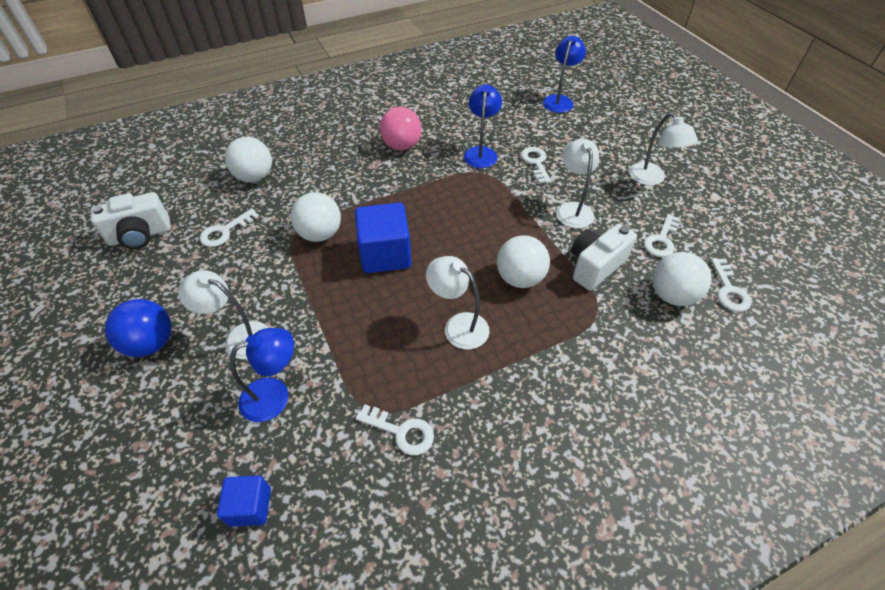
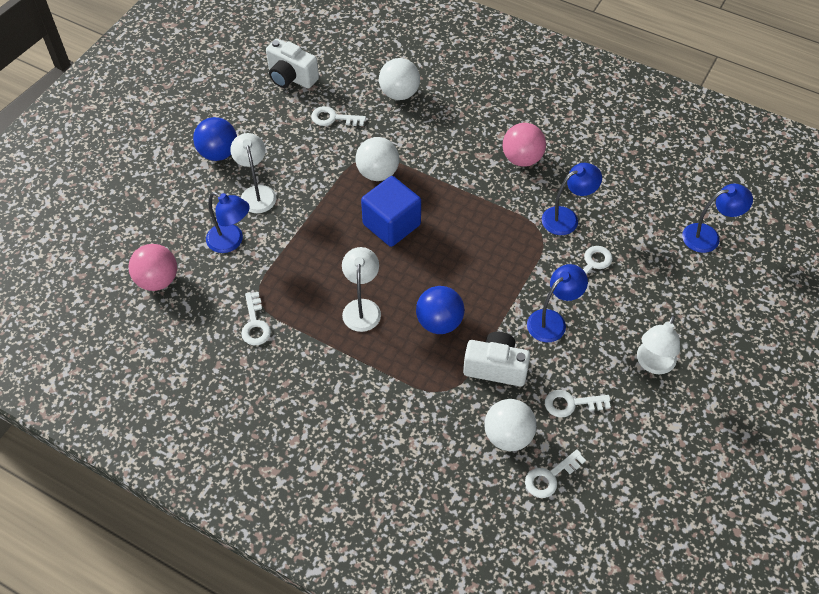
camera: 55 degrees right, 5 degrees up
(250, 506) = (158, 280): blue cube -> pink ball
(520, 278) = (439, 322): white ball -> blue ball
(572, 209) = (552, 321): white lamp -> blue lamp

